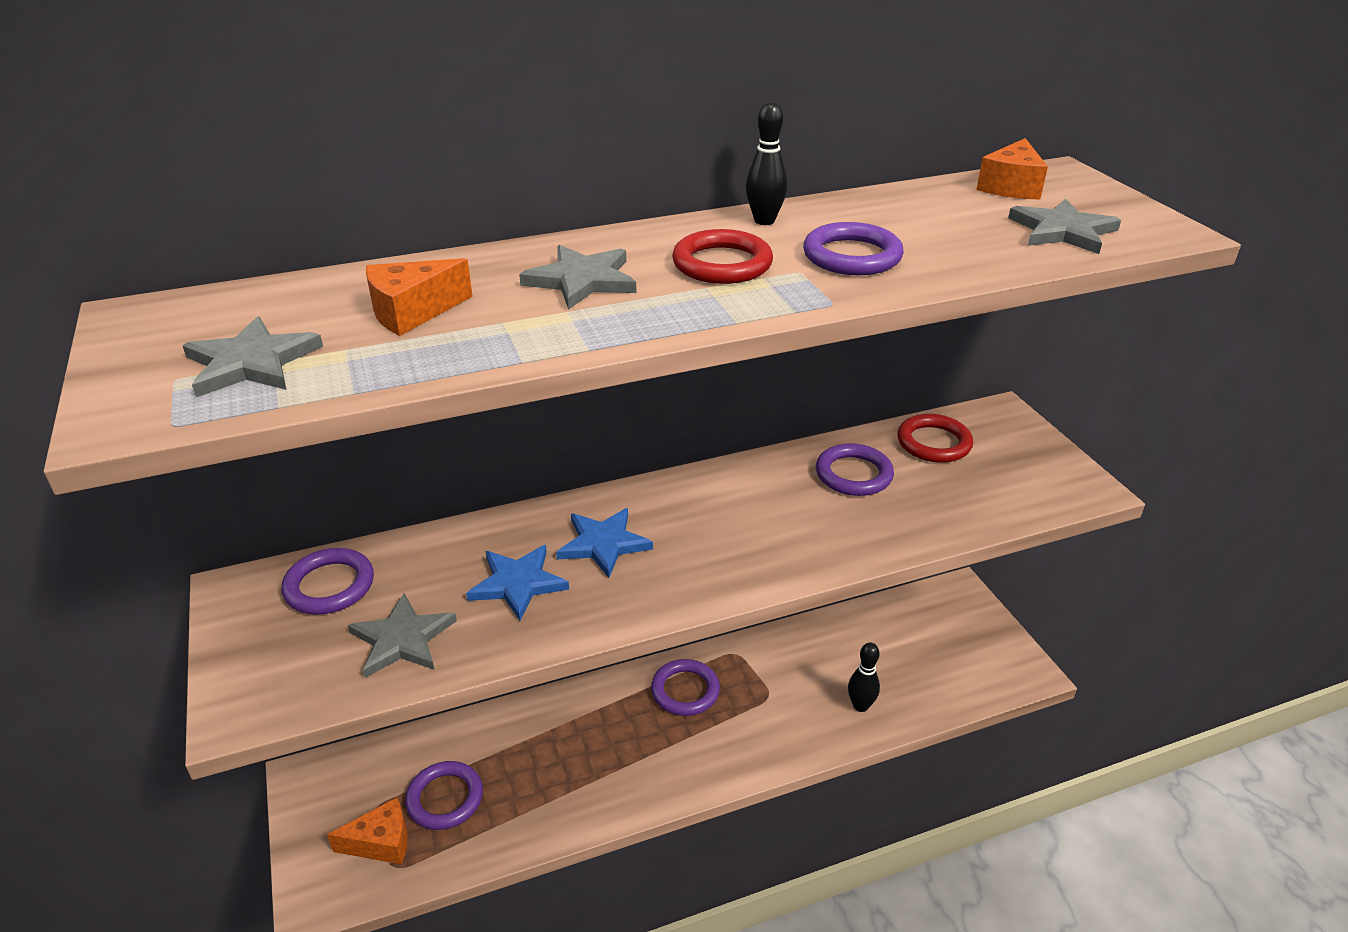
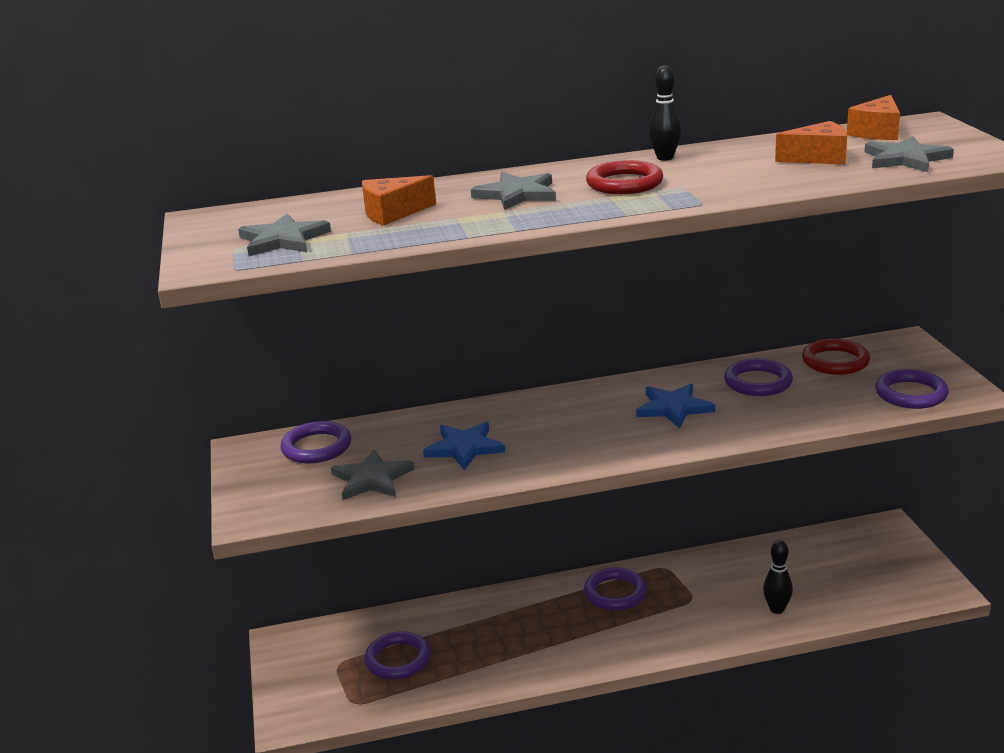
camera: 10 degrees right, 10 degrees down
(381, 842) = (343, 686): orange cheese -> orange cheese (818, 158)
(603, 544) = (536, 425): blue star -> blue star (673, 408)
(852, 256) = (727, 177): purple ring -> purple ring (911, 394)

